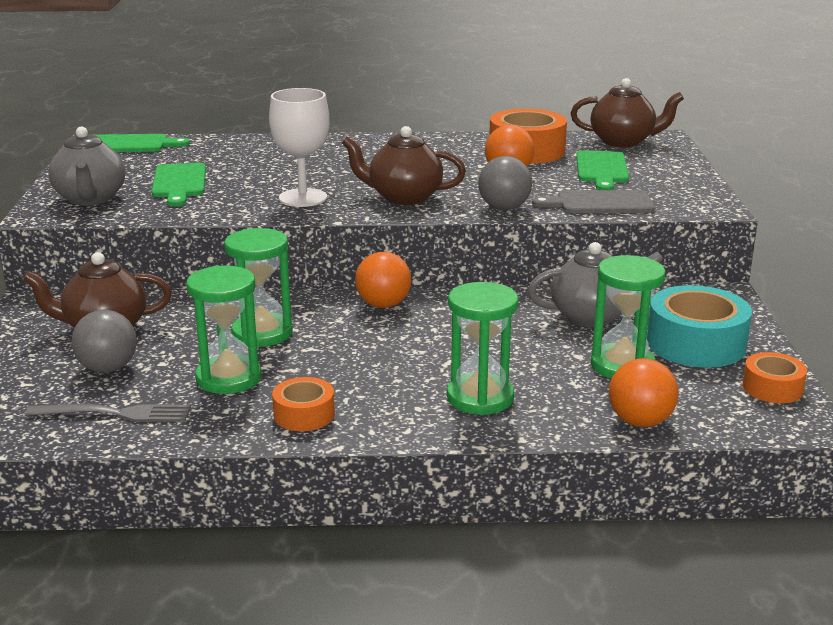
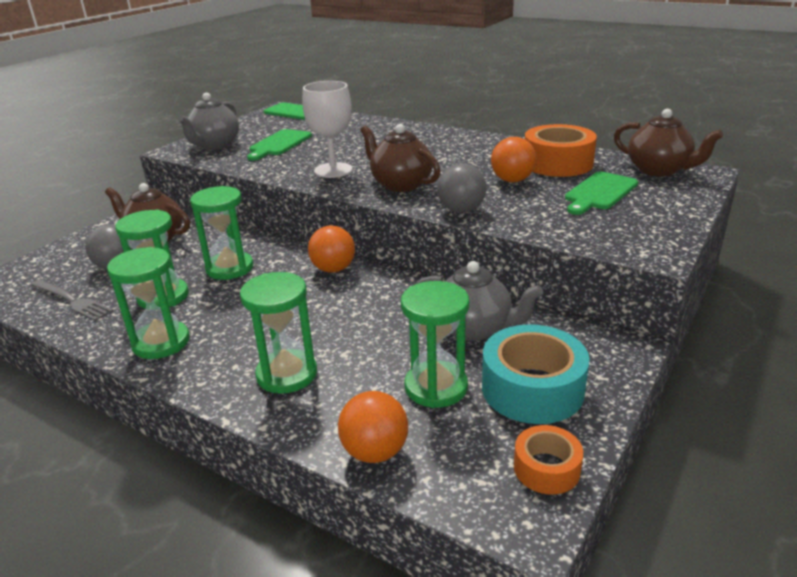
camera: 35 degrees right, 5 degrees up
(304, 414) = (161, 342): orange tape -> green hourglass
(600, 203) = (550, 224): grey cutting board -> none

